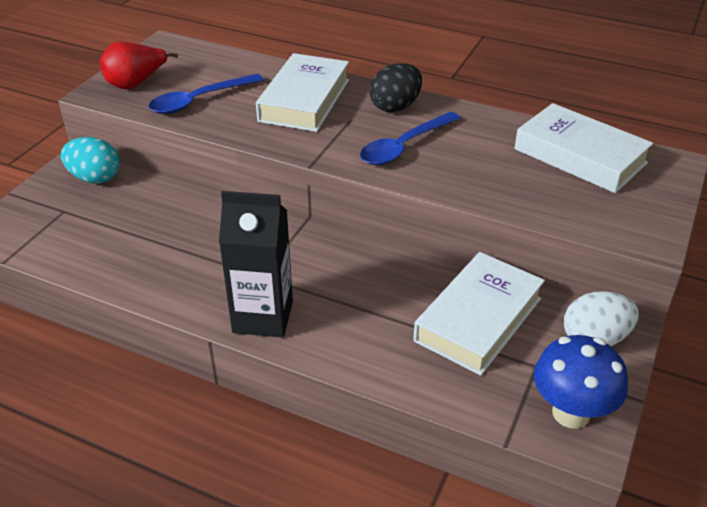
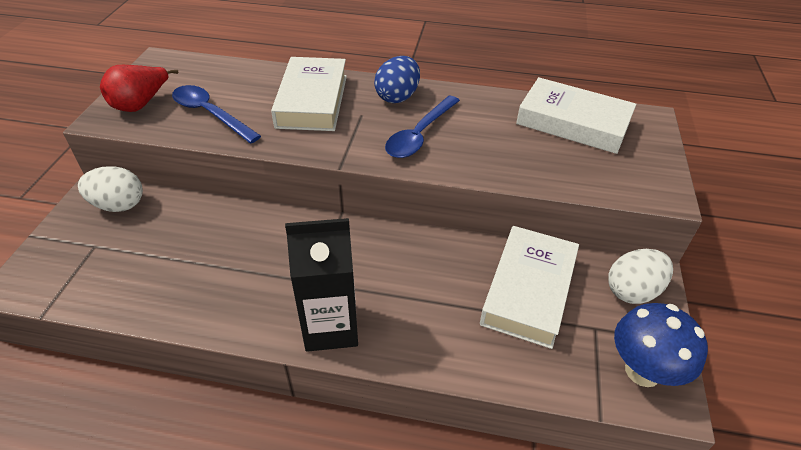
camera: 15 degrees left, 5 degrees up
(95, 178) = (119, 205): turquoise egg -> white egg
(199, 100) = (210, 114): blue spoon -> blue spoon turned 90 degrees clockwise
(395, 107) = (397, 97): black egg -> blue egg

